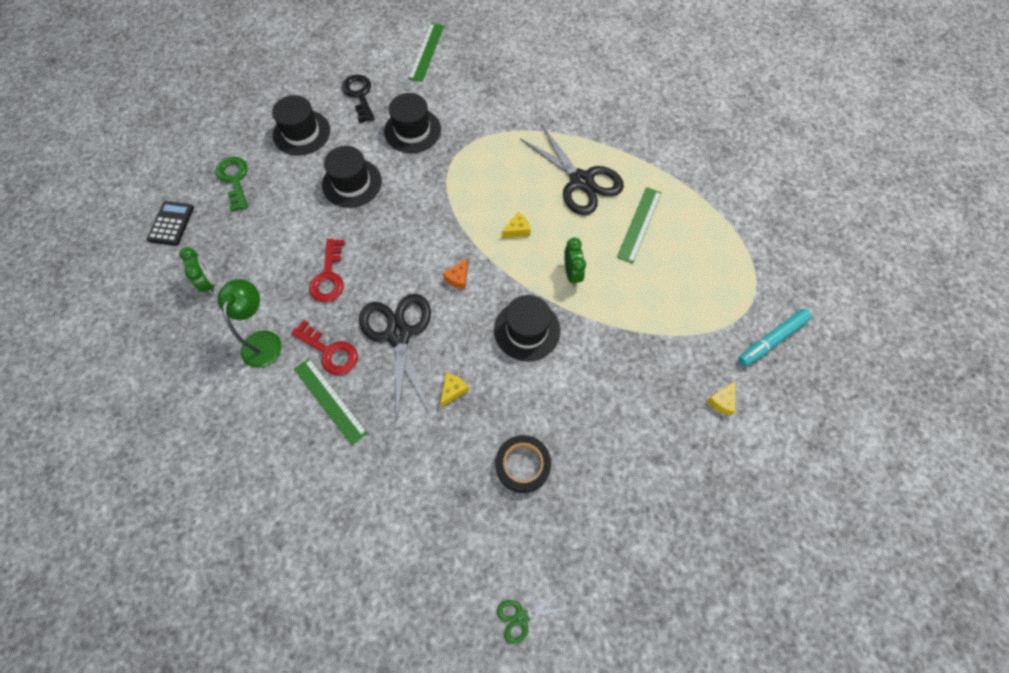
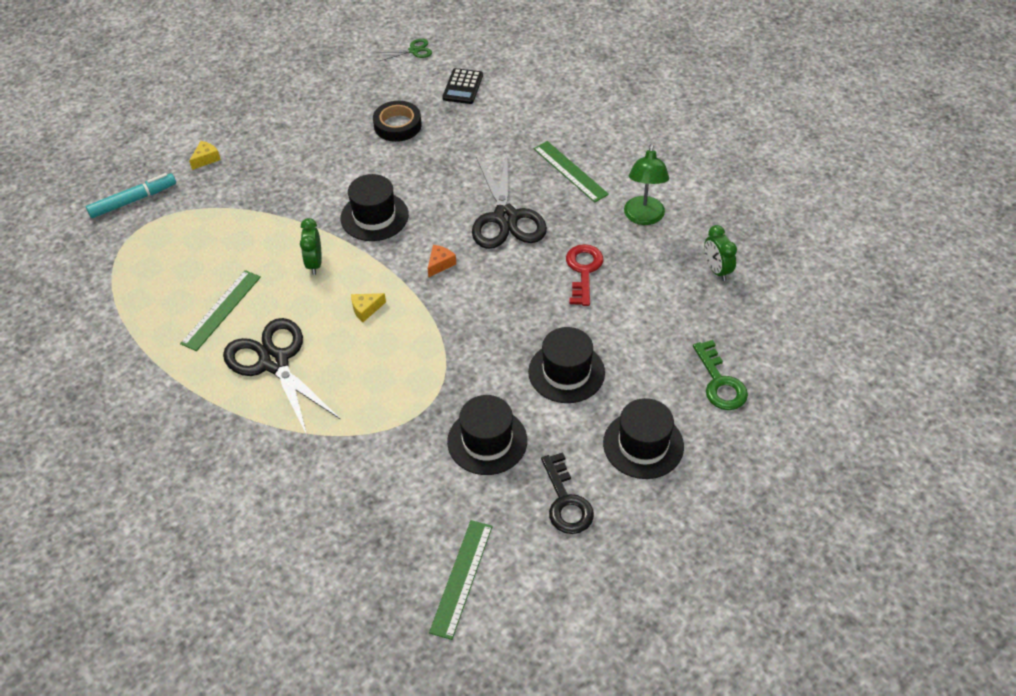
camera: 175 degrees left, 15 degrees down
(171, 223) = (782, 333): black calculator -> black calculator (462, 87)
(330, 352) = (574, 206): red key -> none
(453, 390) = (453, 174): yellow cheese -> none

